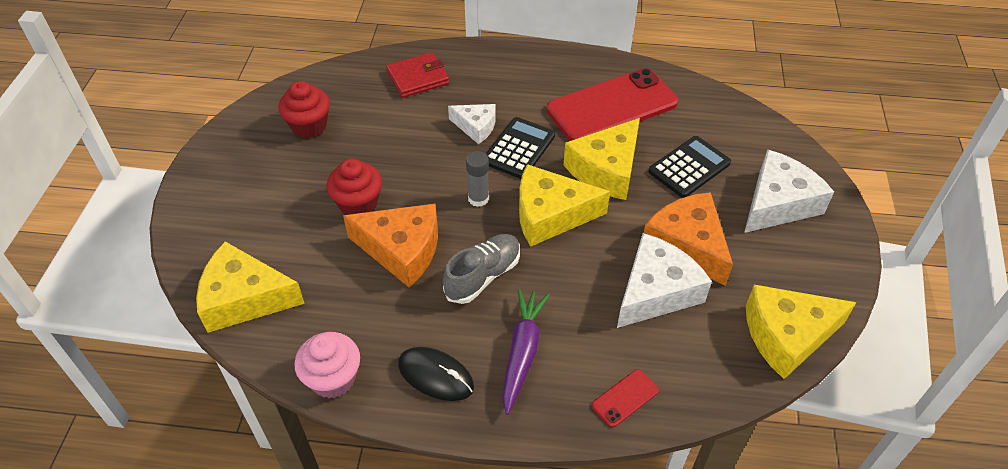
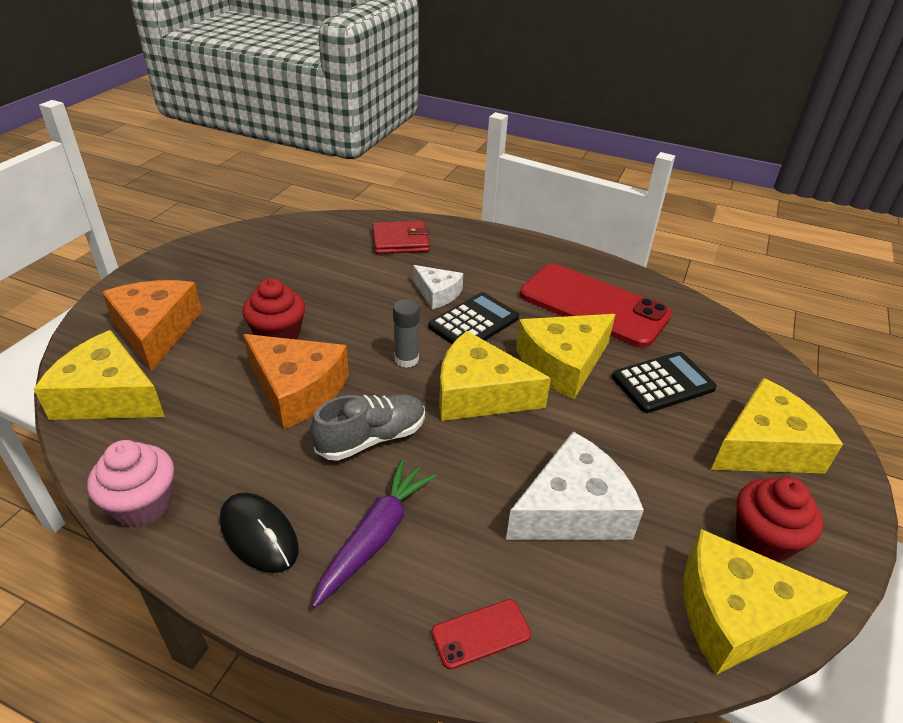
camera: 15 degrees right, 10 degrees down
(309, 126) = (272, 259): red cupcake -> red cupcake (763, 539)
(612, 106) = (593, 305): red phone -> red phone turned 45 degrees clockwise
(687, 245) = (632, 465): orange cheese -> orange cheese (156, 331)
(778, 203) = (765, 447): white cheese -> yellow cheese

